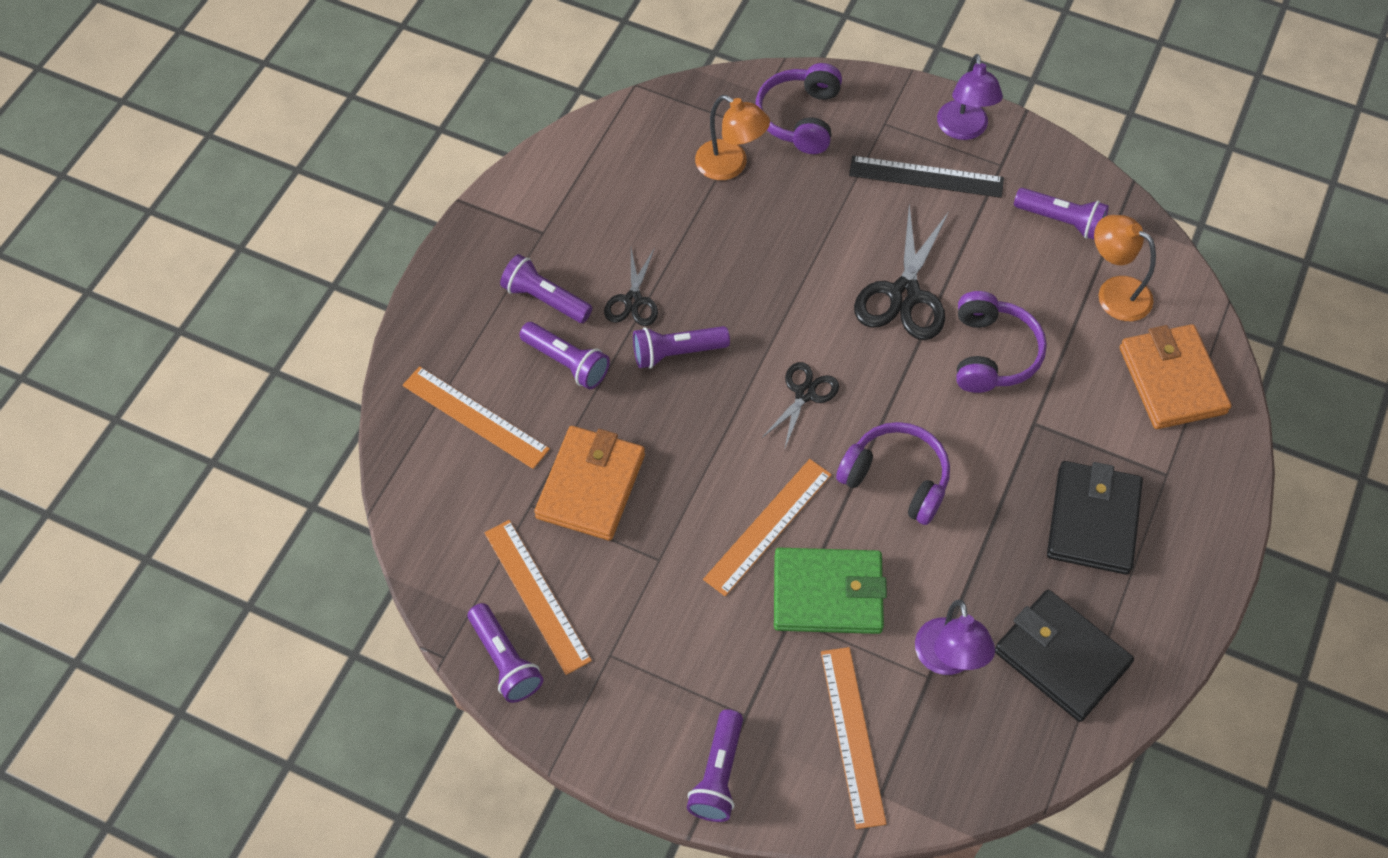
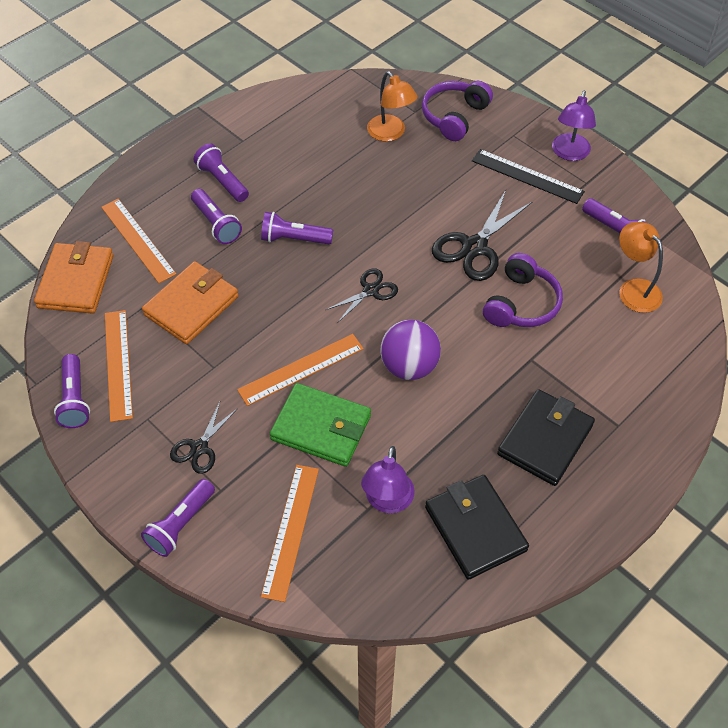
camera: 20 degrees right, 5 degrees down
(633, 300) = (281, 198): black scissors -> black scissors (199, 448)
(896, 479) = (409, 366): purple headphones -> purple ball
(1172, 380) = (652, 361): orange wallet -> orange wallet (76, 281)

